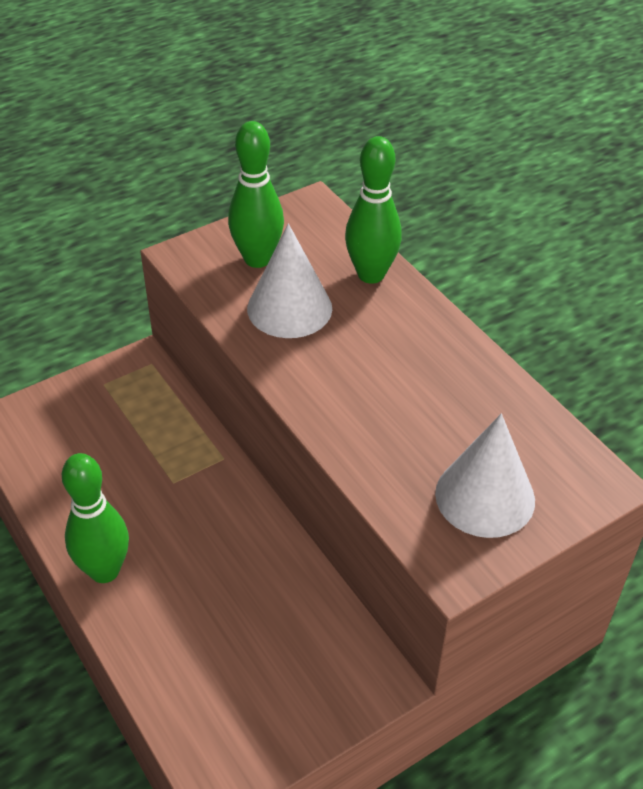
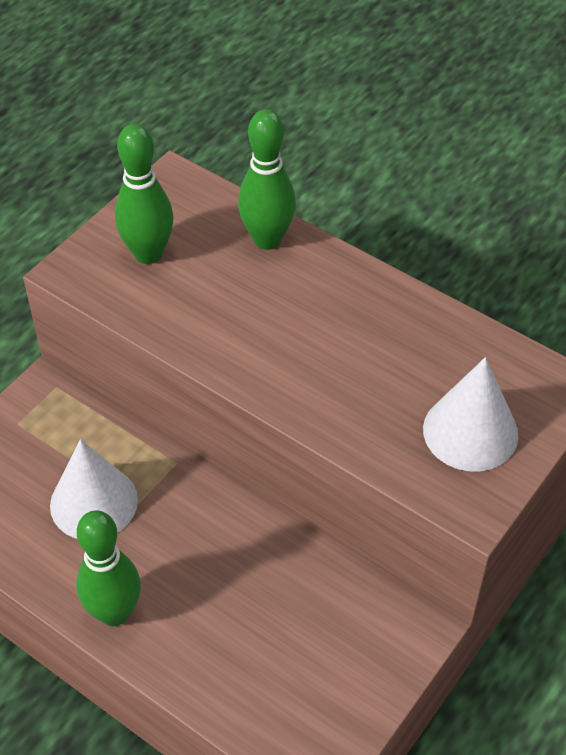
camera: 20 degrees left, 5 degrees up
(289, 308) = (205, 297): white cone -> white cone (94, 502)

